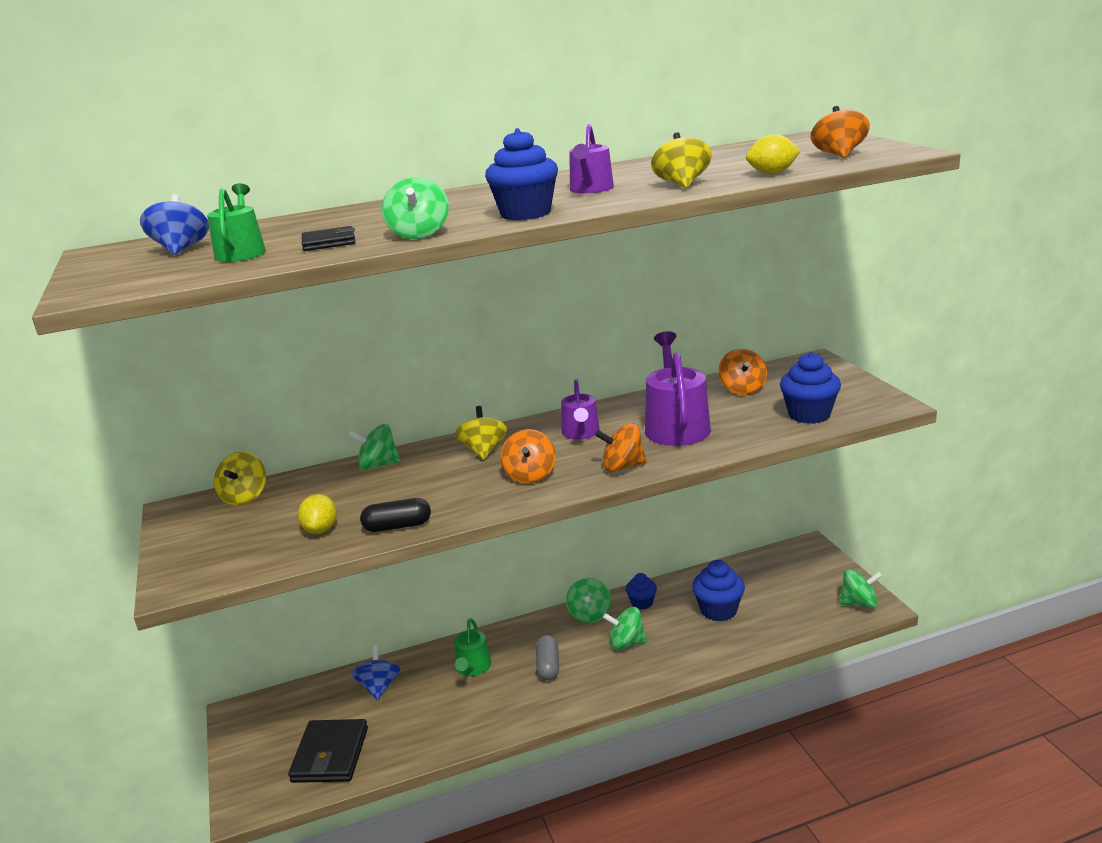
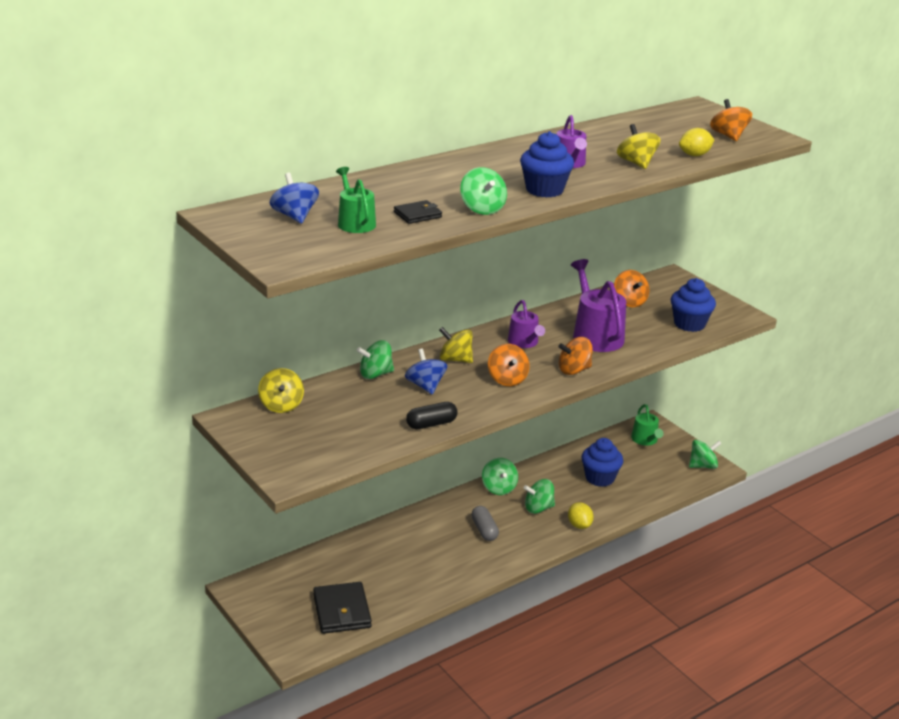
camera: 20 degrees left, 5 degrees up
(321, 529) = (371, 429): yellow lemon -> yellow lemon (579, 525)
(379, 687) = (352, 558): blue spinning top -> blue spinning top (425, 386)
(472, 668) = (423, 536): green watering can -> green watering can (645, 440)
(483, 451) = (455, 359): yellow spinning top -> yellow spinning top turned 45 degrees counterclockwise
(642, 603) = (537, 476): blue cupcake -> none

